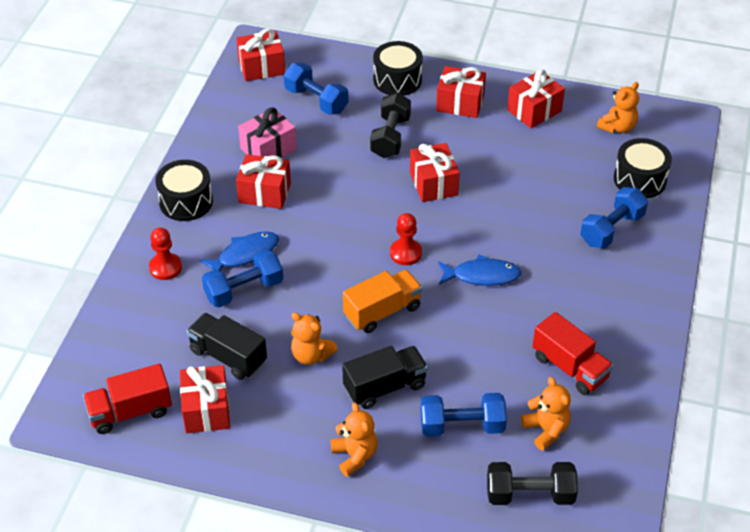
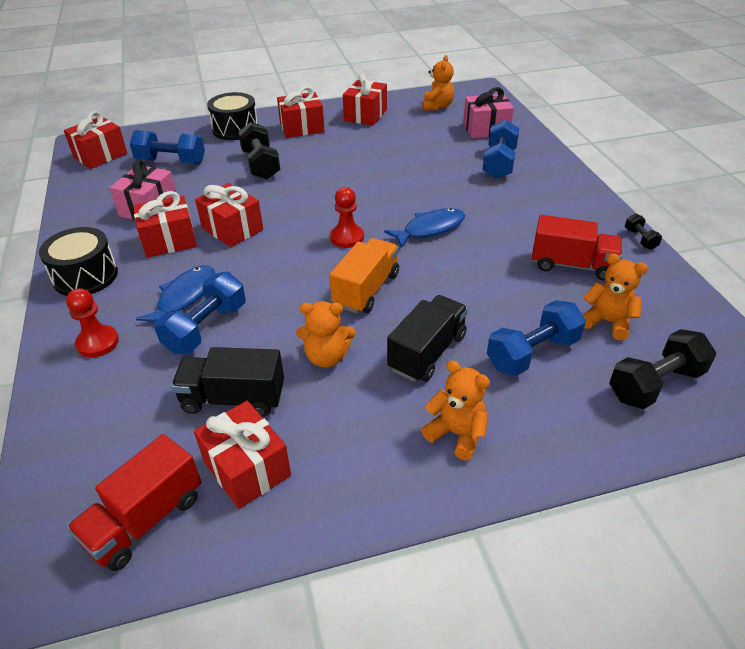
camera: 30 degrees left, 5 degrees down
(433, 184) = (327, 182): red gift -> red gift (232, 229)
(639, 179) = (486, 129): black drum -> pink gift
(658, 371) = (640, 239): none -> black dumbbell

